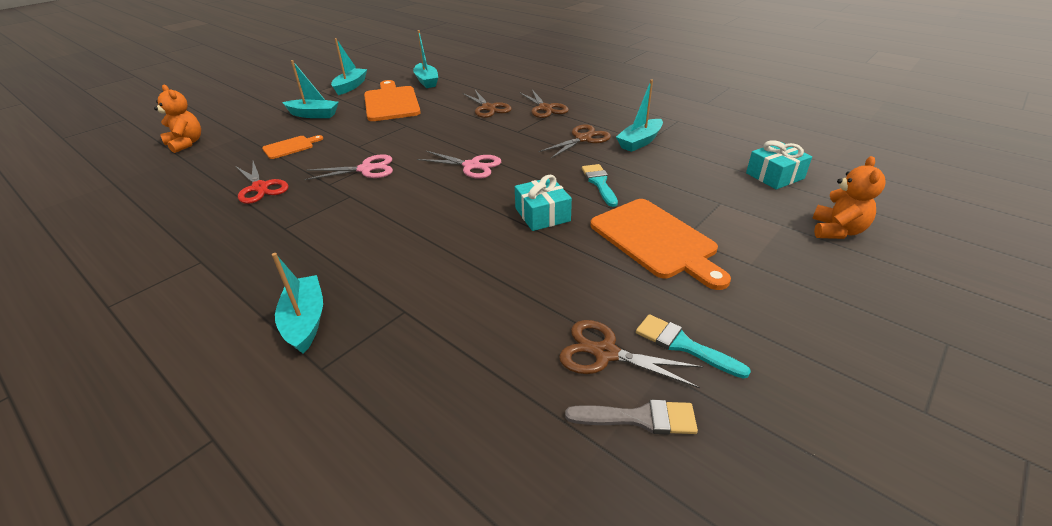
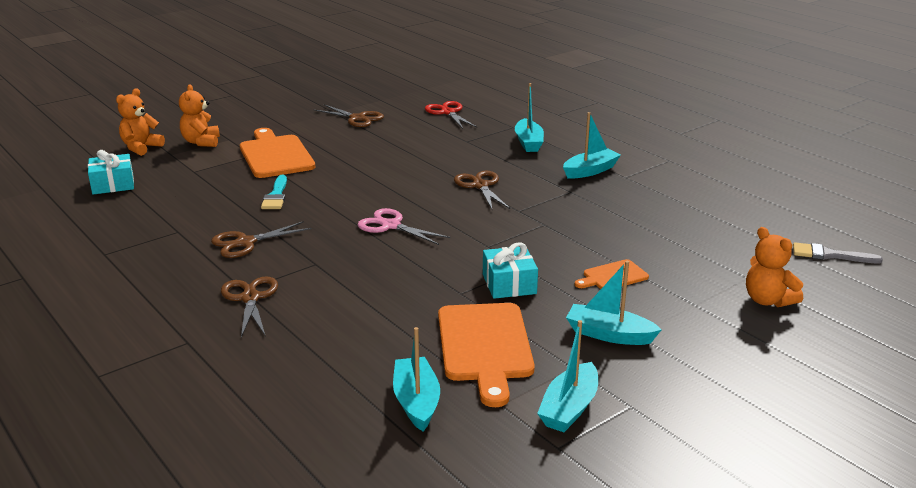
camera: 170 degrees left, 10 degrees down
(260, 187) = (616, 228): red scissors -> red scissors (448, 112)
(366, 169) = (507, 235): pink scissors -> none
(488, 108) = (332, 310): brown scissors -> brown scissors (480, 186)
(542, 214) = (347, 178): turquoise gift -> turquoise gift (509, 284)
(639, 142) = (187, 231): turquoise boat -> turquoise boat (590, 171)
(639, 418) = (358, 103): grey brush -> grey brush (829, 255)
(683, 345) = (314, 117): turquoise brush -> none
(778, 252) = (201, 142): none -> orange teddy bear

